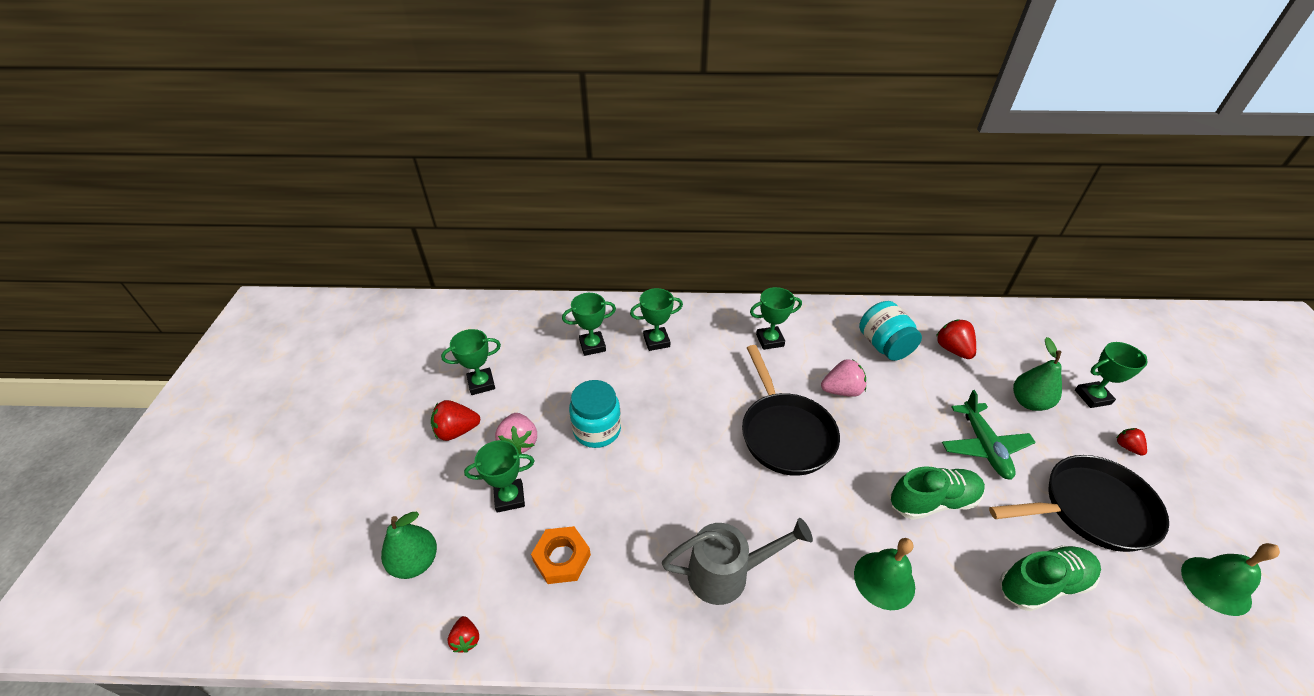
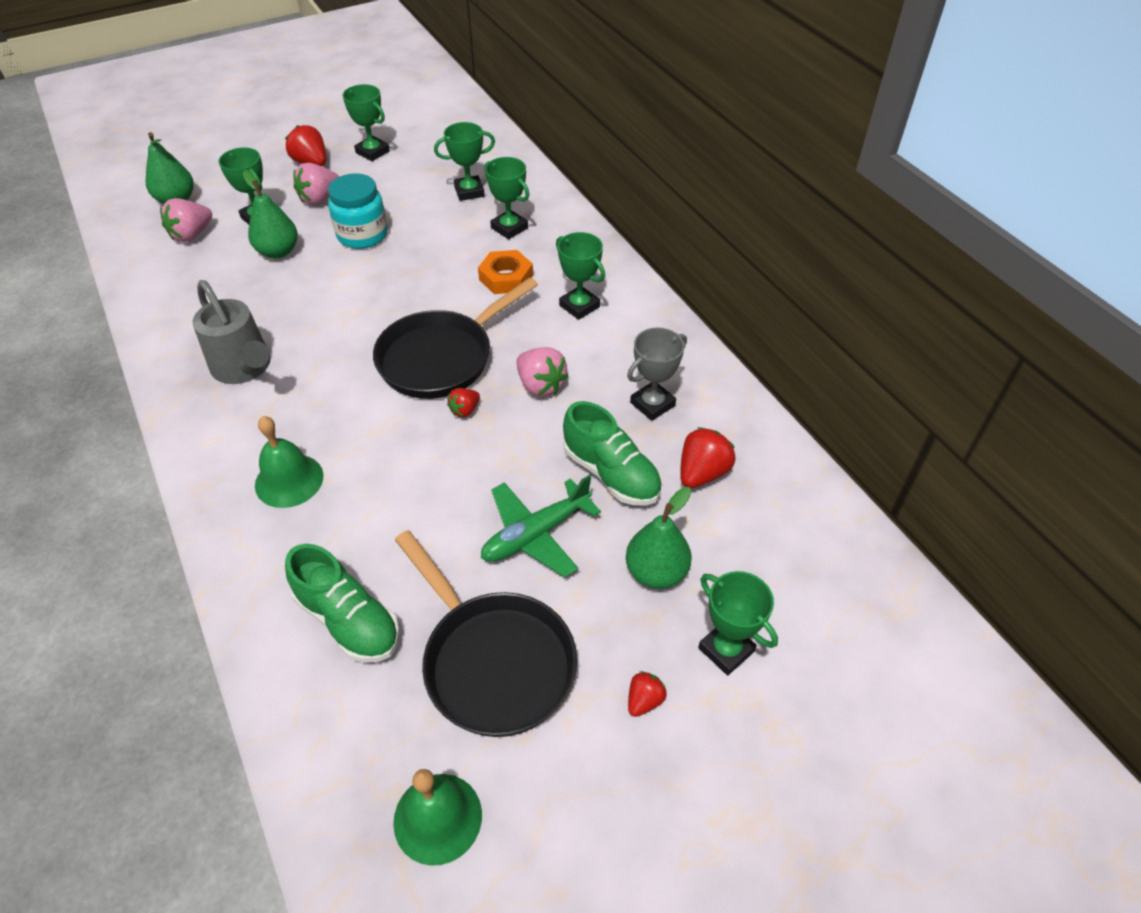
camera: 60 degrees right, 5 degrees up
(466, 639) = (123, 251): red strawberry -> red strawberry (465, 410)
(490, 563) = (192, 235): none -> pink strawberry
(562, 558) = (214, 268): orange nut -> orange nut (506, 277)
(574, 497) = (278, 251): none -> green pear
(592, 346) = (469, 191): green trophy -> green trophy turned 60 degrees counterclockwise
(884, 345) = (652, 404): turquoise jar -> grey trophy
(933, 501) = (416, 500): green shoe -> green shoe (611, 474)

